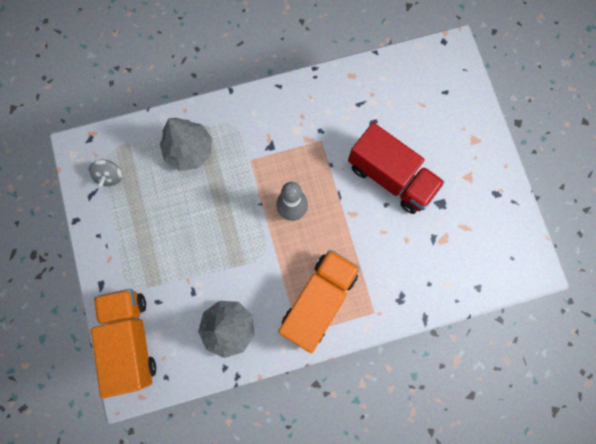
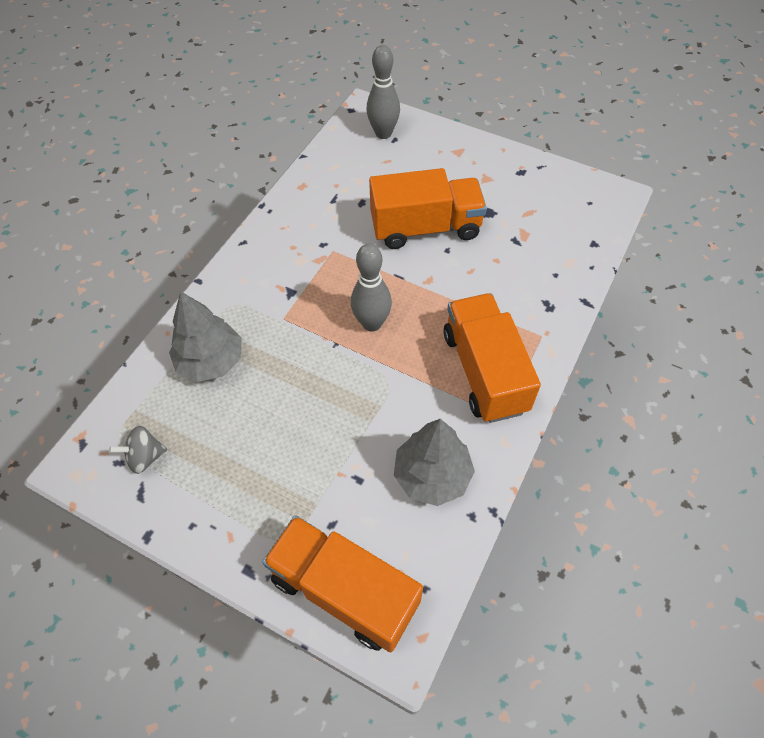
camera: 45 degrees left, 20 degrees down
(110, 176) = (145, 457): grey spinning top -> grey spinning top turned 120 degrees clockwise
(390, 177) = (425, 228): red truck -> orange truck
(443, 80) = (383, 133): none -> grey bowling pin

